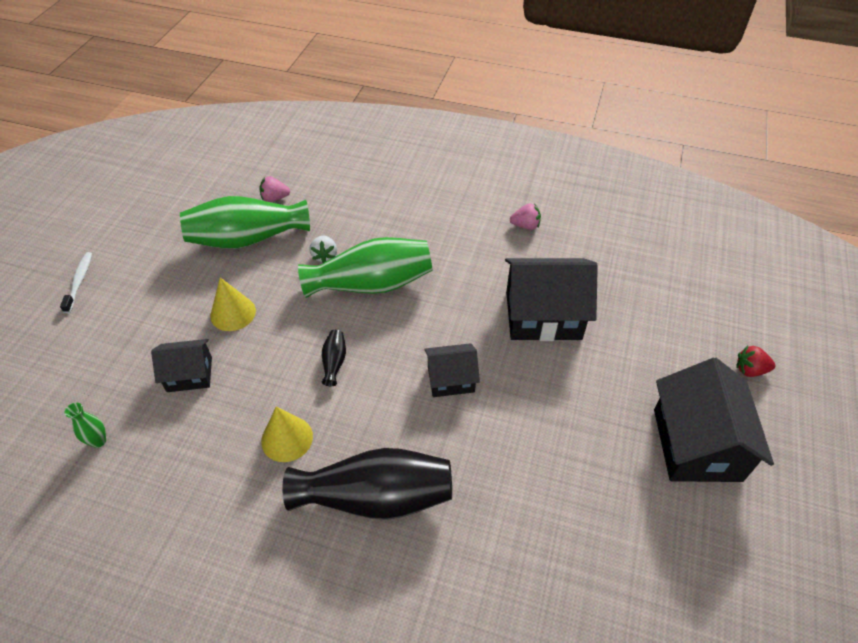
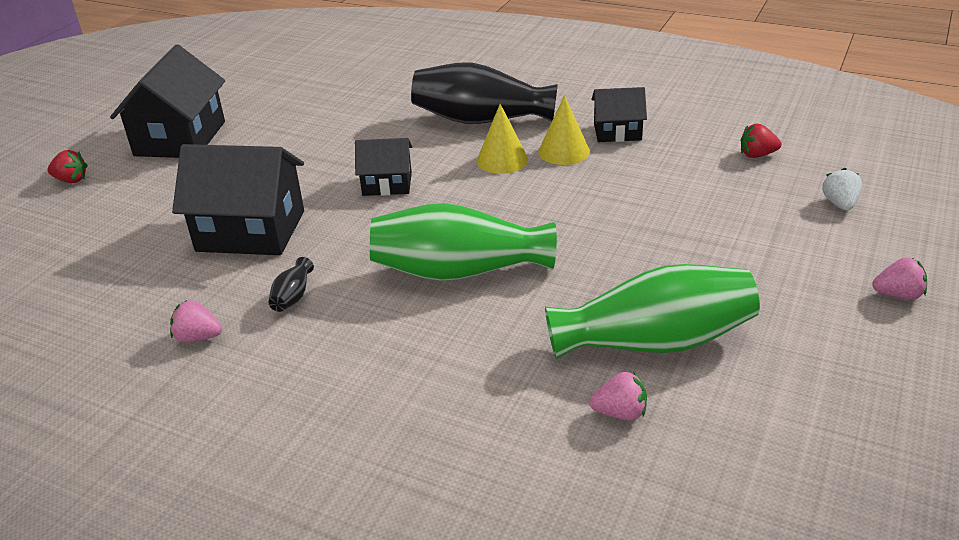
camera: 170 degrees left, 15 degrees down
(79, 281) = (898, 295): white toothbrush -> pink strawberry
(98, 441) = (757, 155): green vase -> red strawberry
(189, 374) = (683, 197): black house -> black house (617, 132)
(233, 313) = (649, 249): yellow cone -> yellow cone (502, 160)
(325, 256) = (525, 310): white strawberry -> white strawberry (839, 204)
(334, 362) = (514, 200): black vase -> black vase (293, 297)

